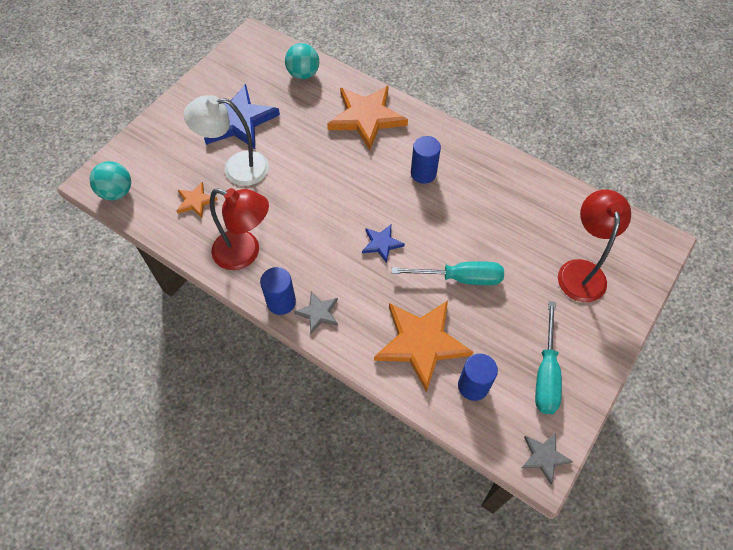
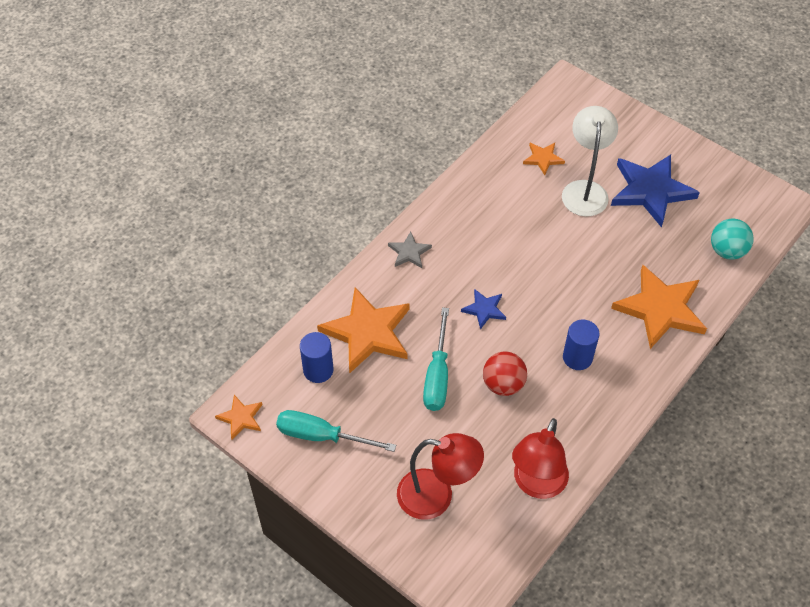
camera: 95 degrees right, 5 degrees down
(117, 192) = (555, 100): turquoise ball -> none
(245, 253) = (480, 197): red lamp -> red lamp (536, 484)
(281, 302) = (424, 224): blue cylinder -> none
(460, 226) = (503, 384): none -> red ball
(544, 457) = (241, 418): grey star -> orange star

